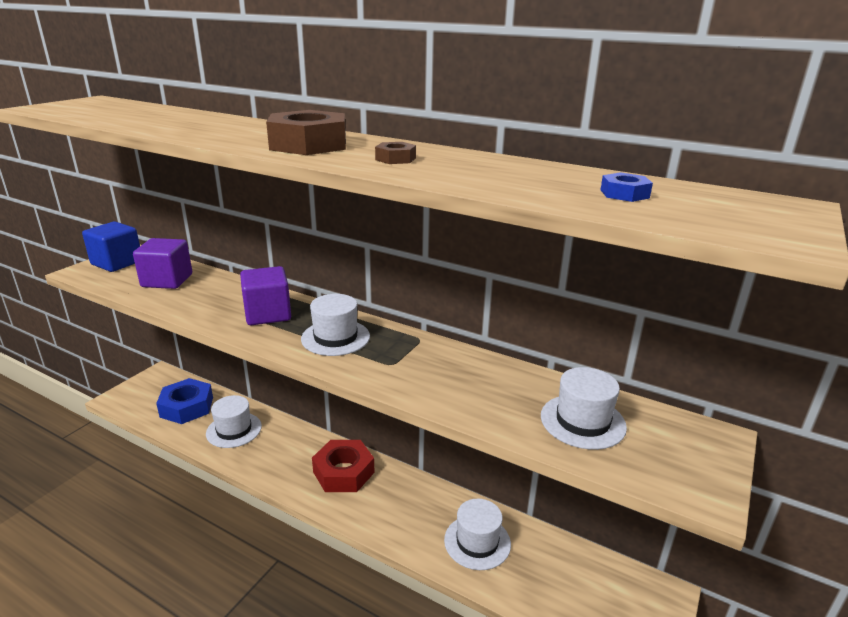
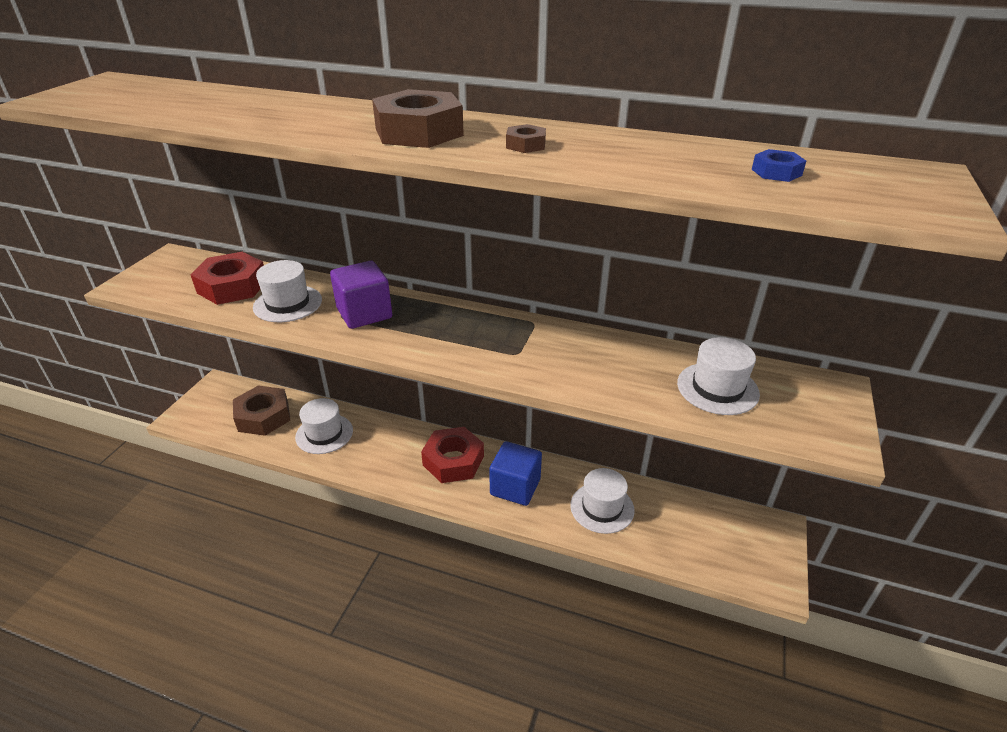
camera: 10 degrees left, 10 degrees up
(117, 263) = (162, 271): blue cube -> blue cube (515, 487)
(167, 280) = (232, 286): purple cube -> red nut
(187, 407) = (263, 416): blue nut -> brown nut
(335, 337) = (448, 331): white hat -> white hat (288, 303)

